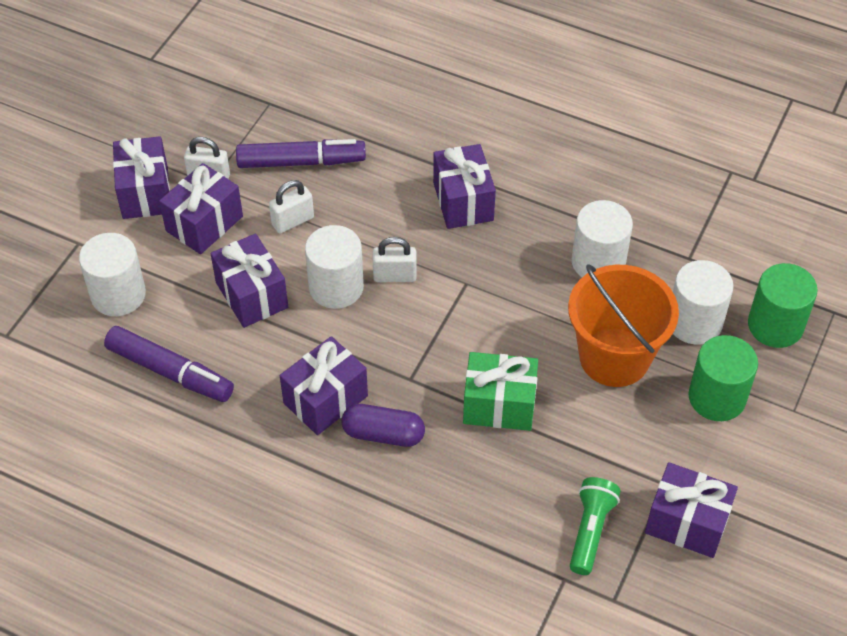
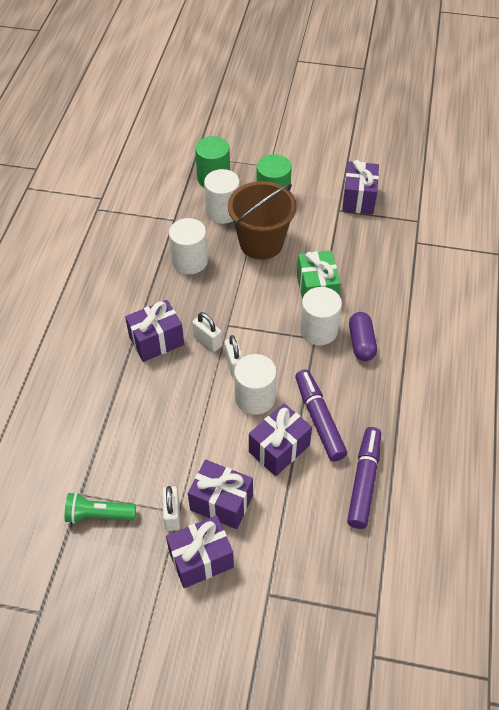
camera: 105 degrees left, 0 degrees up
(118, 294) = (309, 542): white cylinder -> white cylinder (318, 330)
(293, 221) = (202, 441): white padlock -> white padlock (207, 341)
(301, 162) = (141, 452): purple marker -> purple marker (319, 419)
(325, 399) = (348, 380): purple gift -> none
(590, 531) = (382, 236): green flashlight -> green flashlight (98, 514)
(614, 357) = (261, 243): orange bucket -> brown bucket

